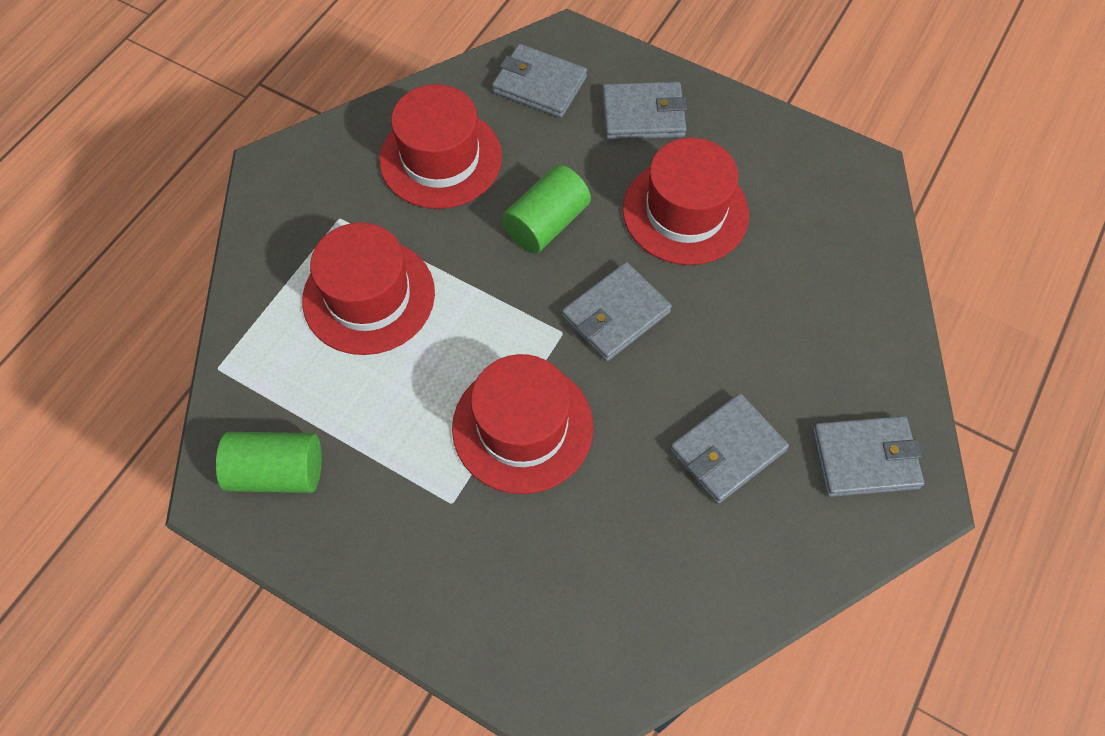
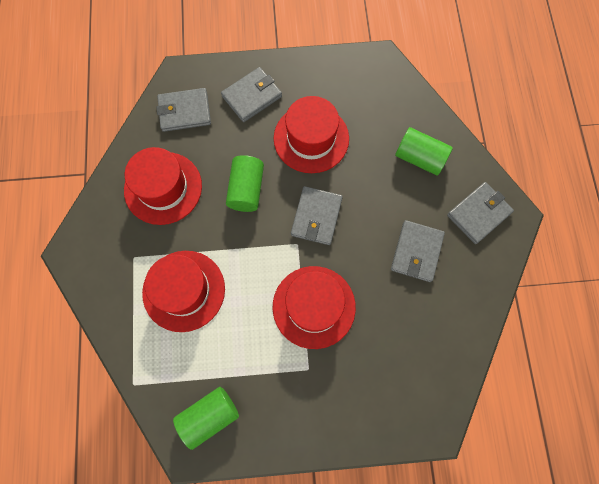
camera: 35 degrees left, 10 degrees up
(828, 328) = (419, 158): none -> green cylinder

